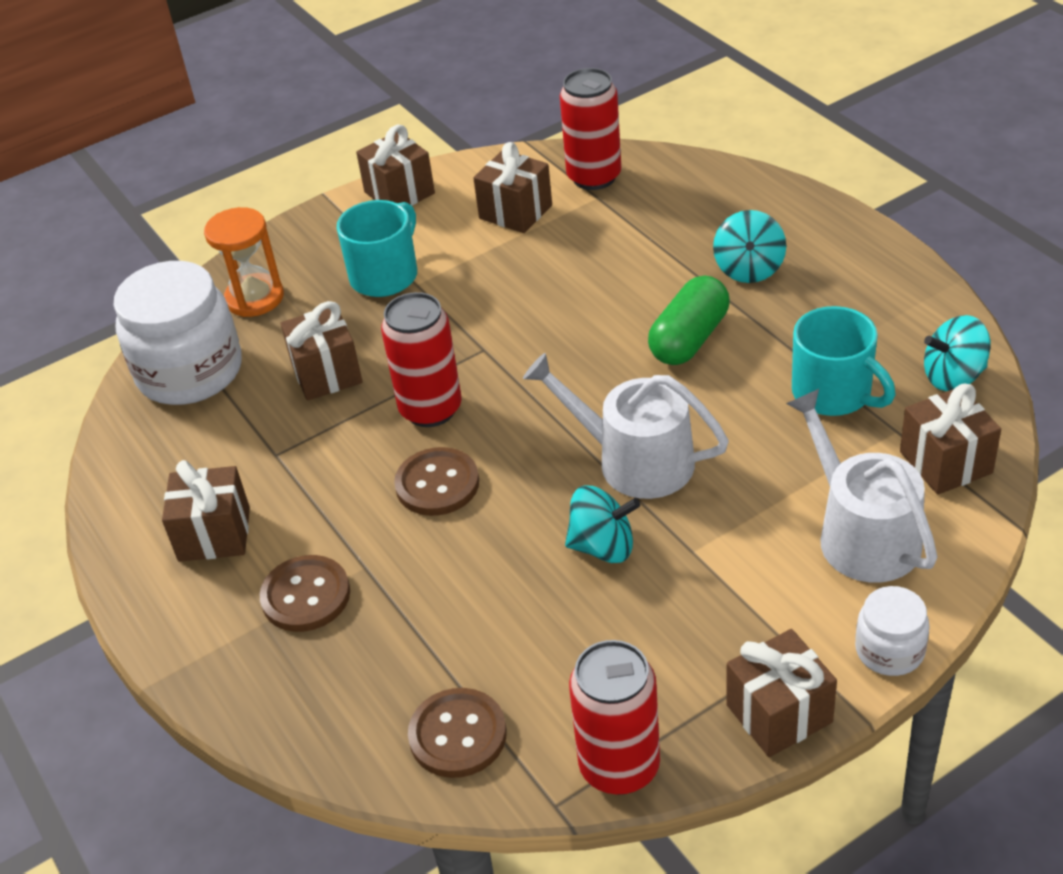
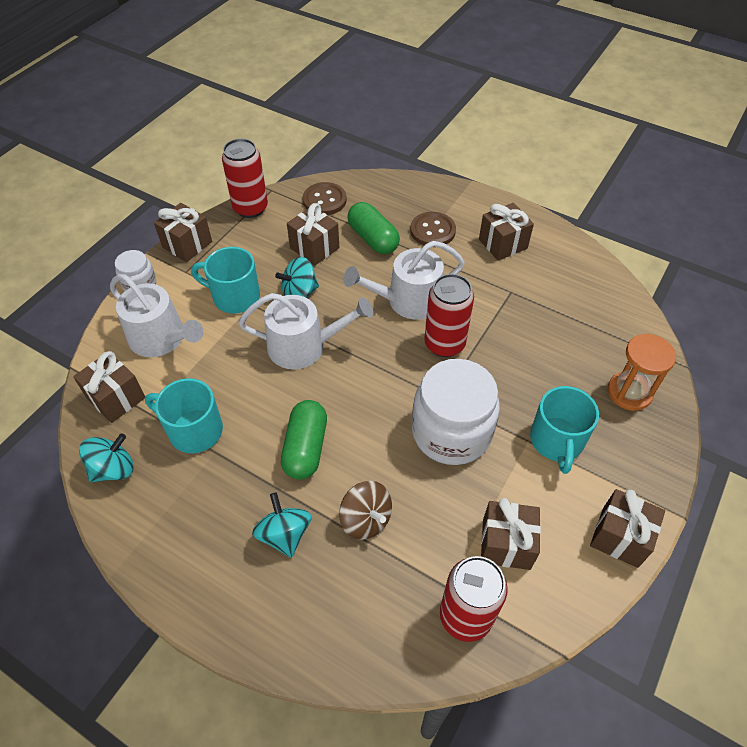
camera: 150 degrees right, 10 degrees up
(190, 372) = (612, 326): white jar -> white jar (451, 432)
(326, 373) = (527, 349): brown gift -> brown gift (314, 248)
(419, 613) = (373, 239): none -> green capsule
(437, 484) = (408, 301): brown button -> white watering can
(651, 261) = (366, 519): none -> brown spinning top
(717, 572) = (234, 297): none -> turquoise mug

